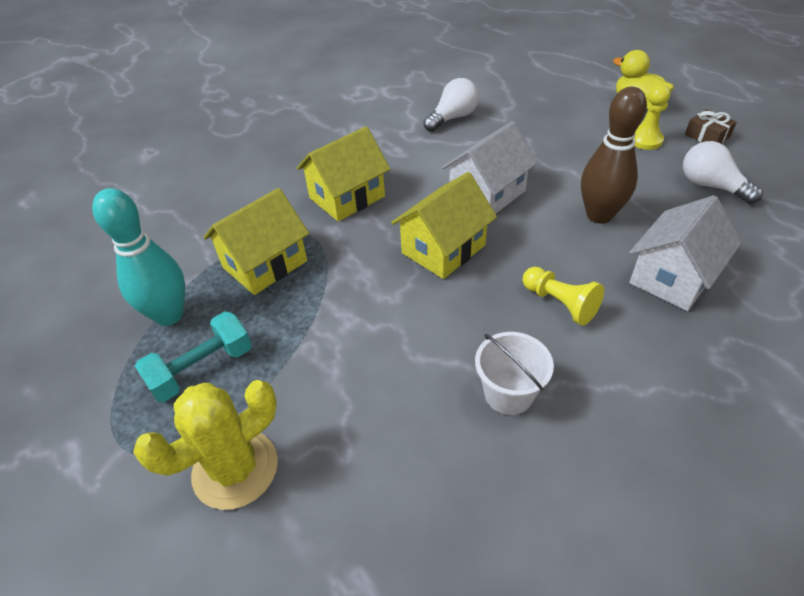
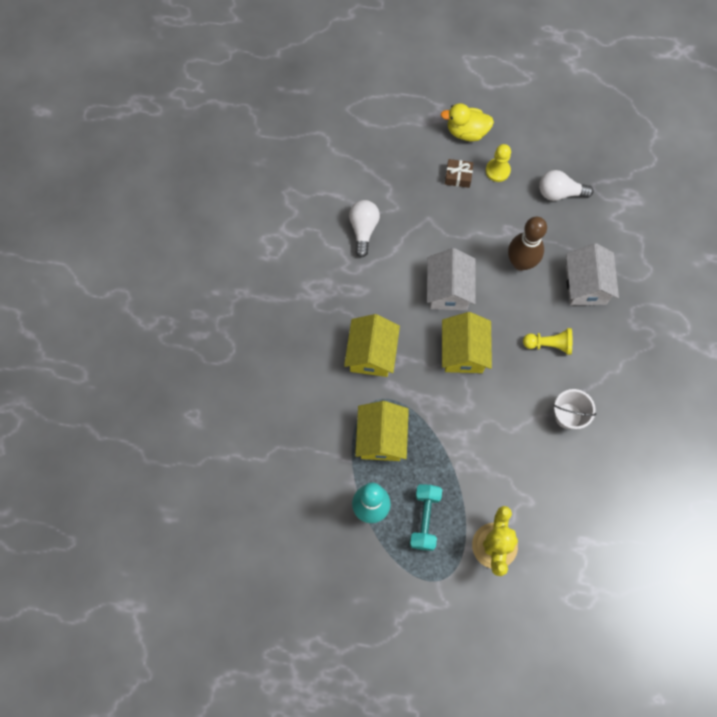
camera: 45 degrees left, 25 degrees up
(707, 136) = (528, 141): brown gift -> brown gift (458, 176)

